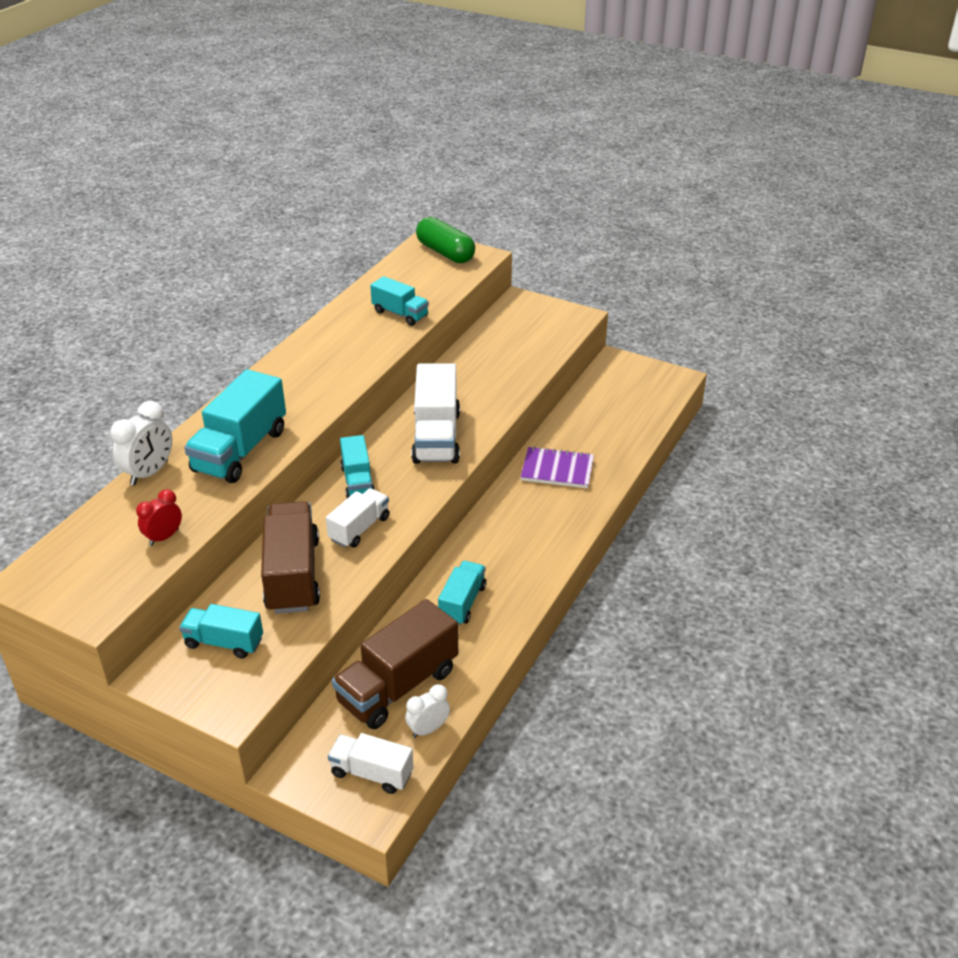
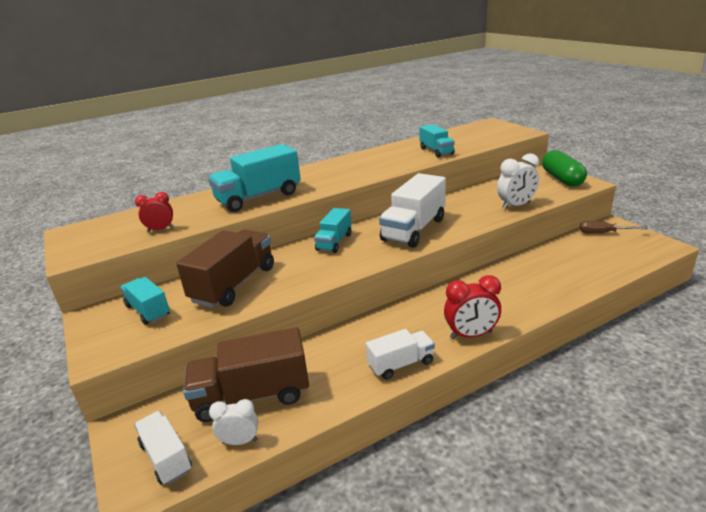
camera: 35 degrees right, 10 degrees down
(149, 473) = (197, 197): white clock -> white clock (516, 205)
(359, 529) = (306, 269): white truck -> white truck (401, 364)
(445, 253) = (498, 128): green capsule -> green capsule (562, 179)
(462, 603) = (355, 352): turquoise truck -> none
(557, 470) = (510, 282): purple notebook -> none
(559, 544) = (471, 335): none -> red clock
(612, 375) = (603, 233): none -> brown screwdriver

